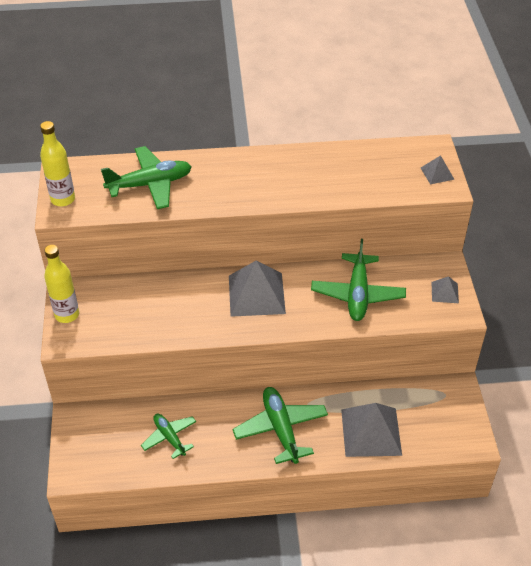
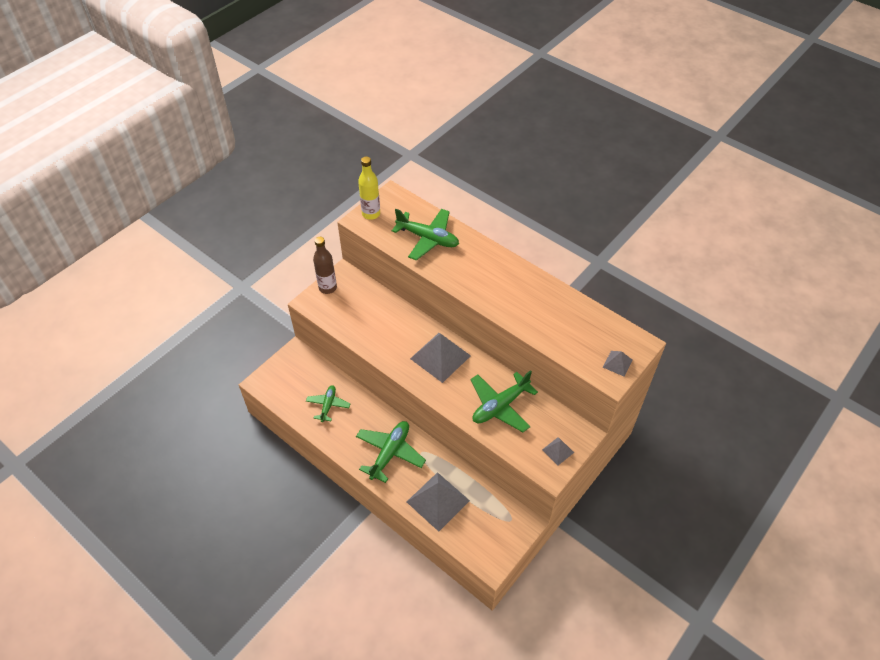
camera: 45 degrees right, 5 degrees up
(67, 315) = (327, 288): yellow bottle -> brown bottle

